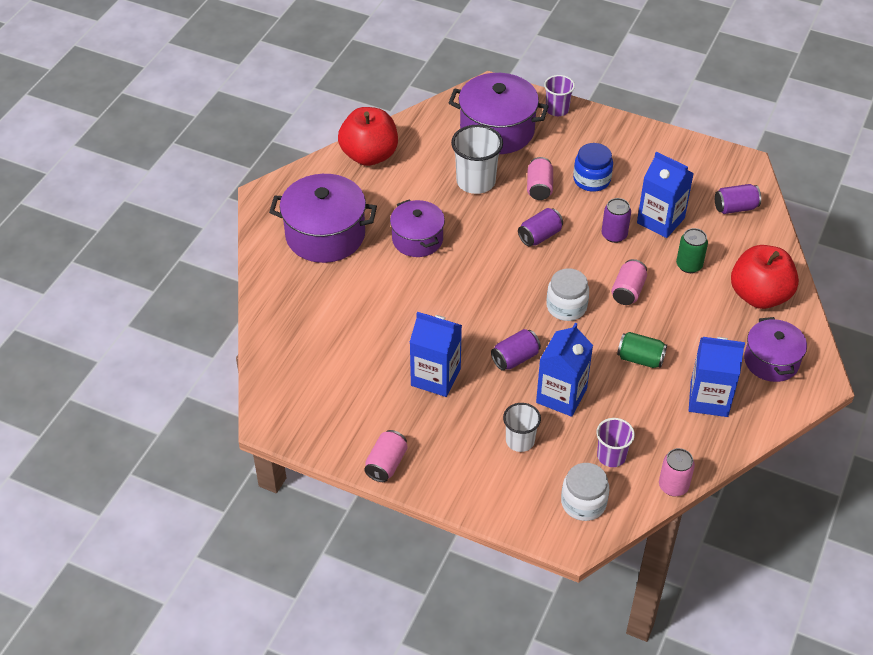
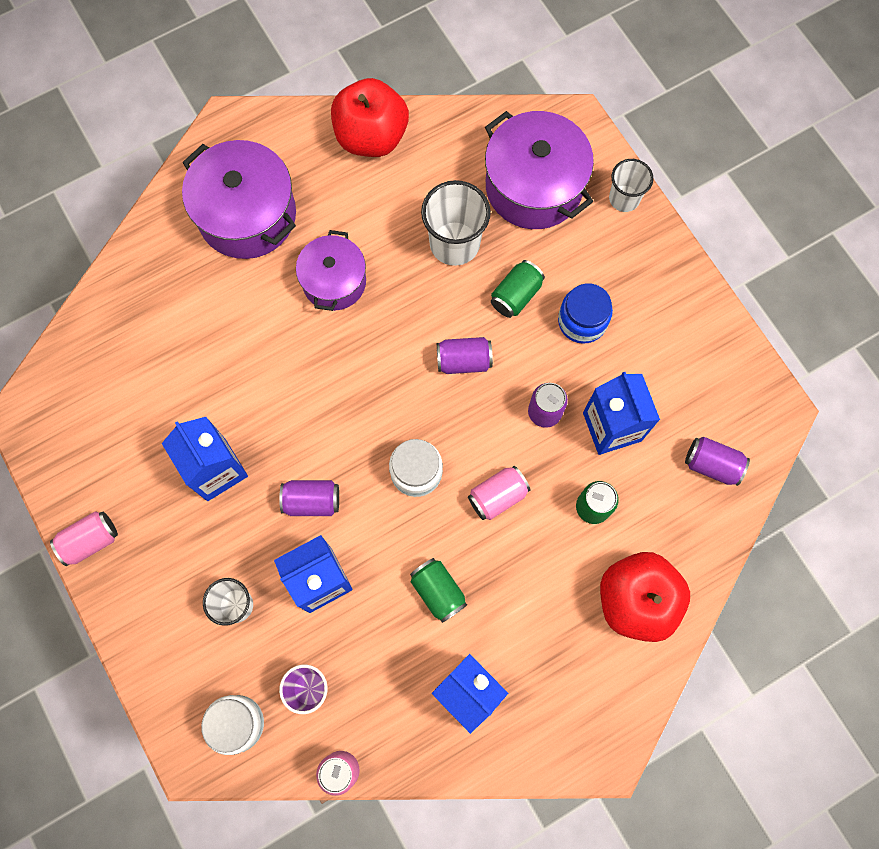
camera: 35 degrees right, 25 degrees up
(539, 188) = (515, 295): pink can -> green can
(557, 109) = (624, 198): purple cup -> white cup
(771, 361) = (575, 692): purple pot -> none

